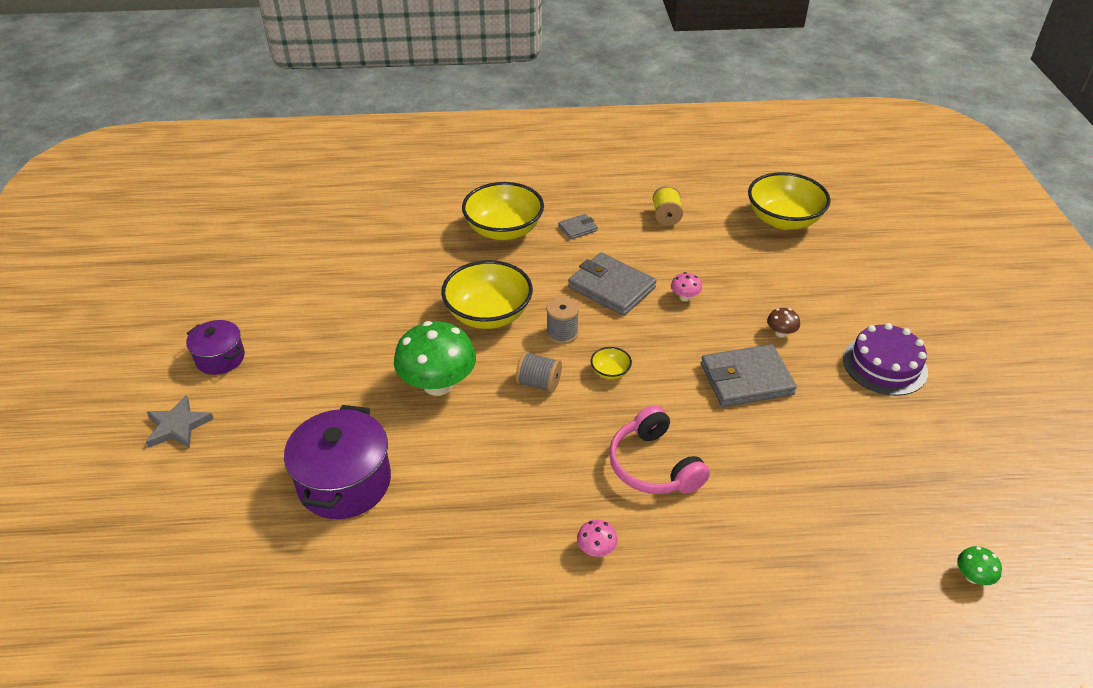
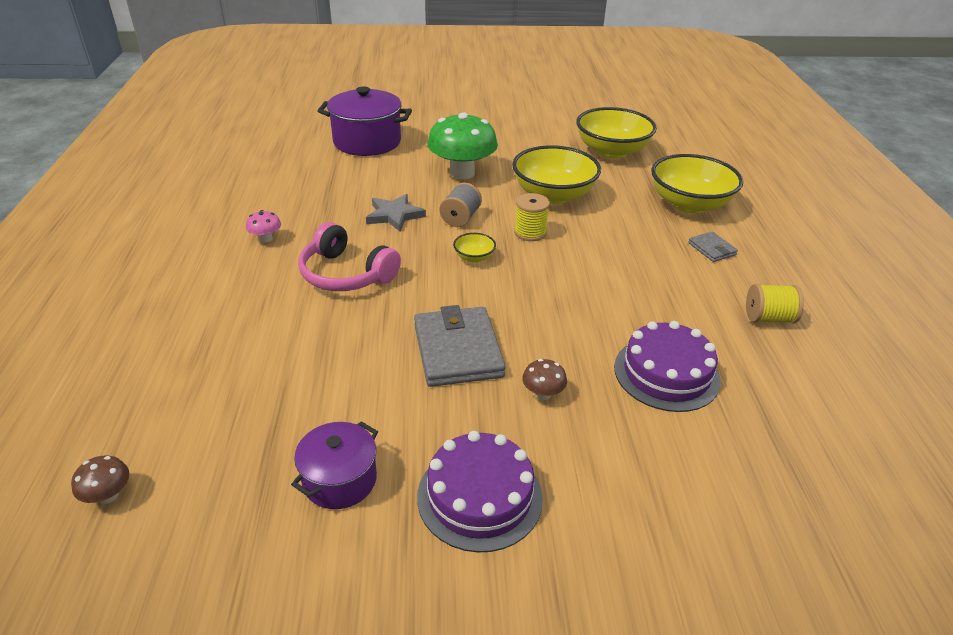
camera: 90 degrees right, 5 degrees down
(178, 426) = (430, 91): grey star -> grey star (394, 215)
(220, 358) = (493, 97): purple pot -> purple pot (340, 480)
(562, 333) = (530, 232): grey spool -> yellow spool
(611, 287) = (608, 266): grey wallet -> none
(653, 465) = (346, 274): pink headphones -> pink headphones turned 120 degrees counterclockwise
(684, 297) = (601, 318): pink mushroom -> none
(741, 272) = (666, 373): none -> purple cake
(783, 220) = (818, 440): yellow bowl -> yellow bowl (611, 151)
(972, 577) = (108, 495): green mushroom -> brown mushroom

